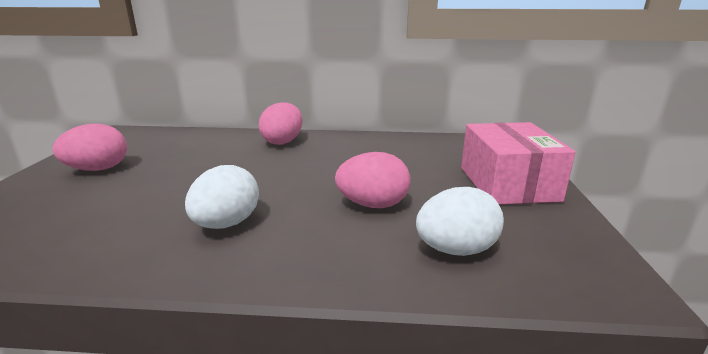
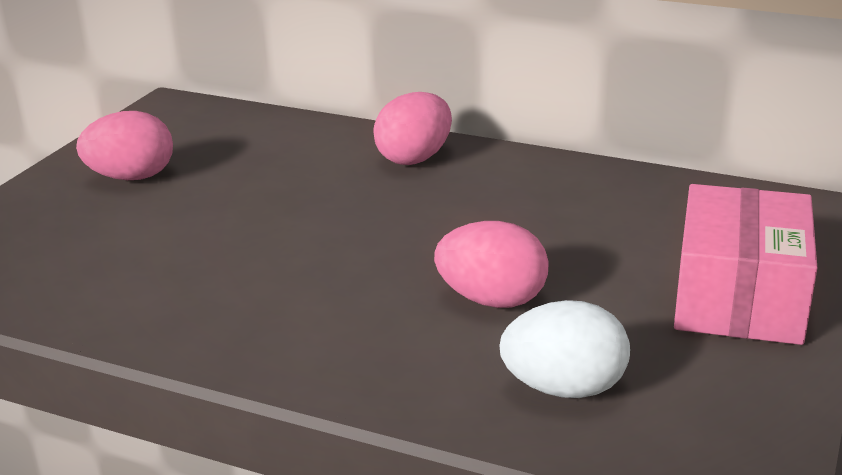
camera: 20 degrees right, 5 degrees up
(226, 224) = (277, 296): white egg -> none

